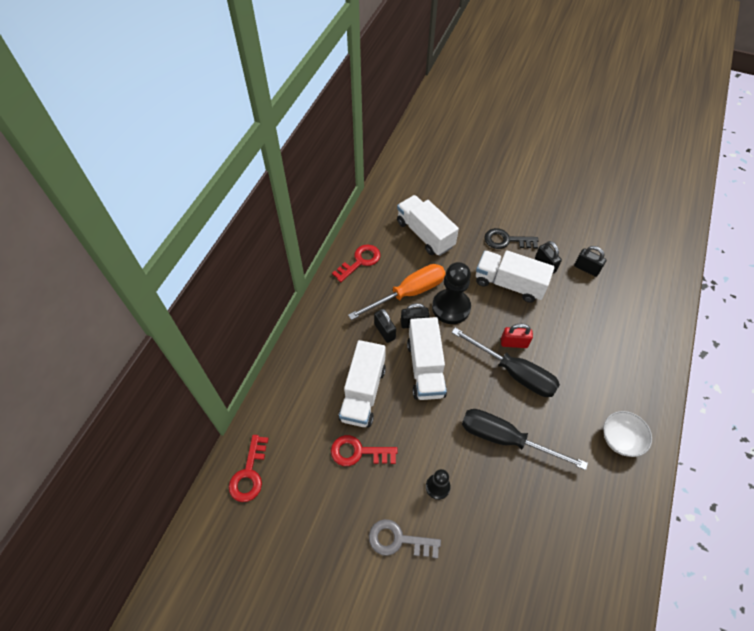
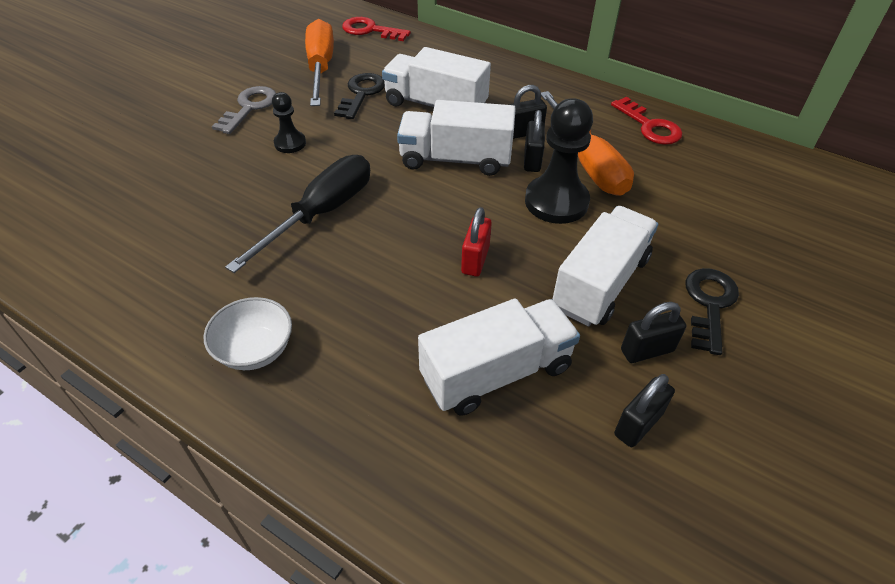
camera: 100 degrees right, 10 degrees down
(323, 499) = (320, 67): none -> orange screwdriver
(358, 452) = (361, 93): red key -> black key
(425, 234) = (712, 199): white truck -> white truck (496, 372)
(514, 372) = (421, 247): black screwdriver -> none

